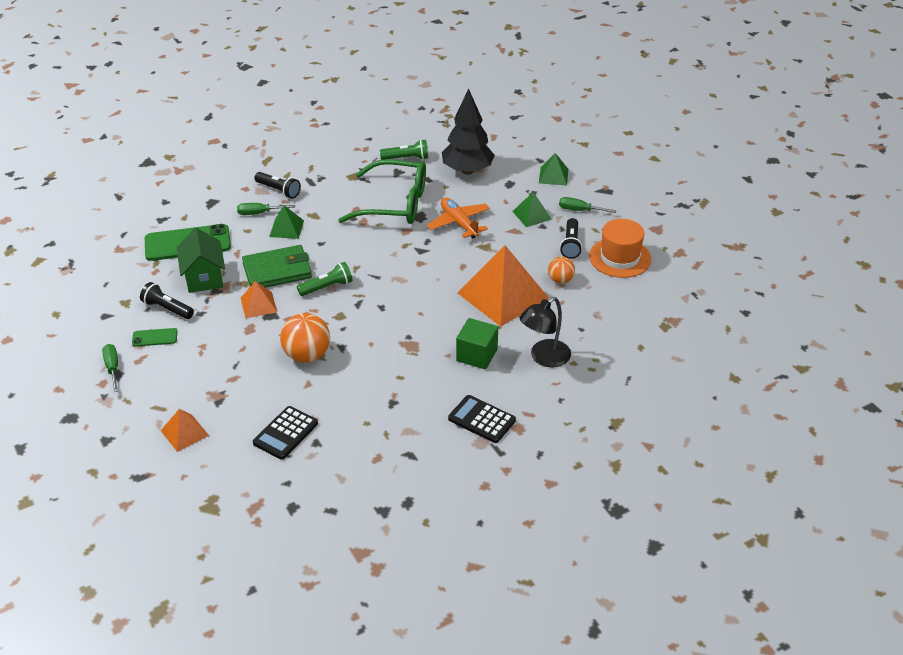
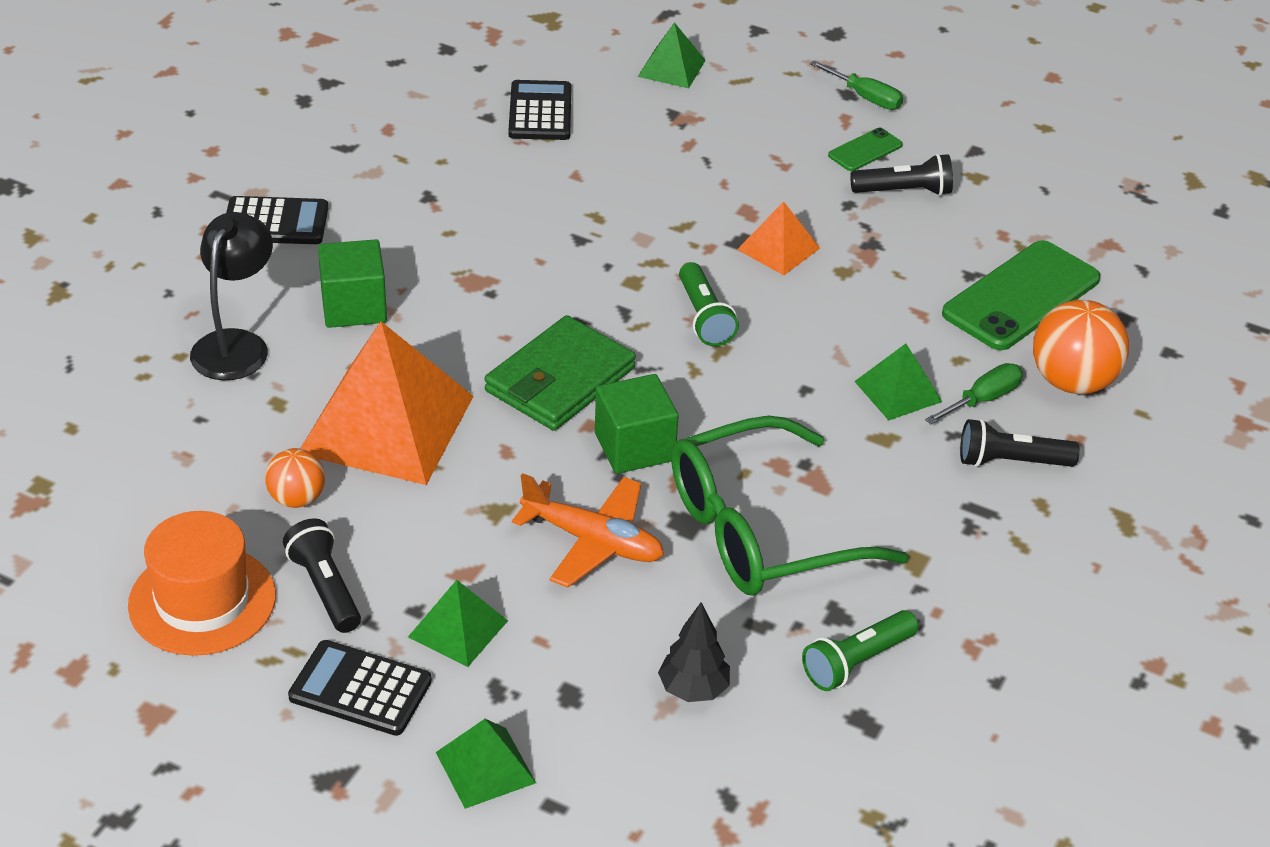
camera: 145 degrees right, 0 degrees up
(184, 433) = (671, 68): orange pyramid -> green pyramid
(204, 277) = (916, 255): green house -> none
(277, 271) = (817, 311): green wallet -> green wallet (559, 380)
(307, 355) = (619, 209): orange ball -> orange ball (1072, 382)
(327, 287) = (704, 318): green flashlight -> green flashlight turned 45 degrees counterclockwise
(411, 248) = (634, 447): none -> green cube
(467, 170) = (693, 689): black tree -> black tree, size x0.52
(579, 210) = (360, 689): green screwdriver -> black calculator

